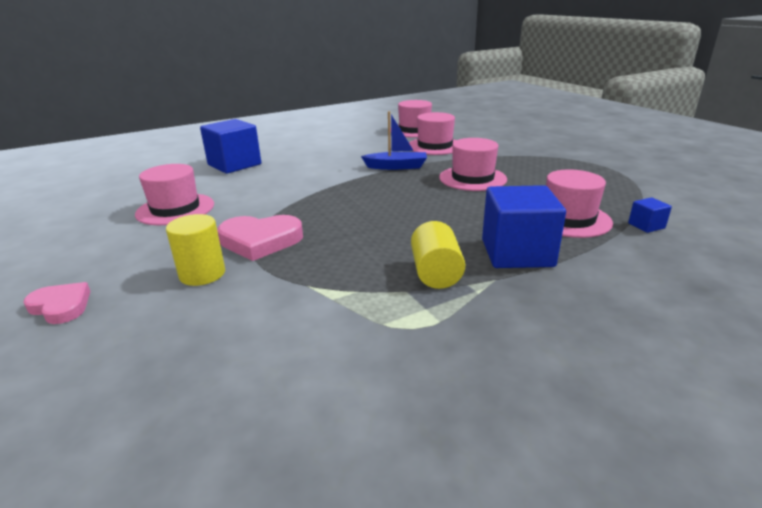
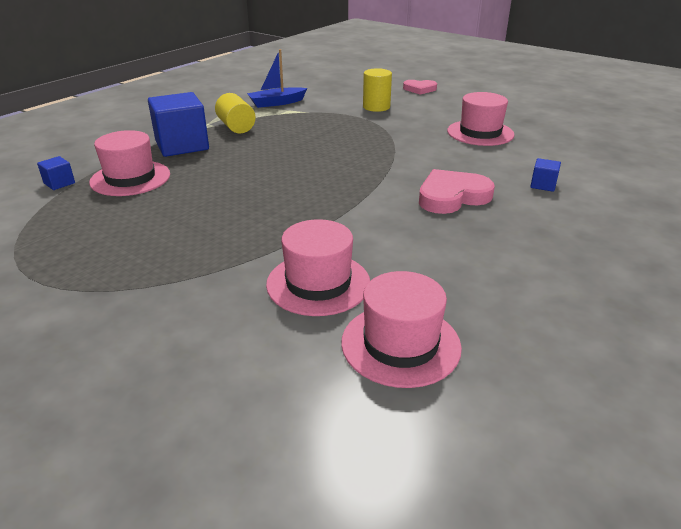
camera: 155 degrees right, 5 degrees up
(234, 165) = (543, 185): blue cube -> blue cube, size x0.44
(260, 241) = (372, 125): pink heart -> pink heart (452, 196)
(396, 167) = (340, 218): blue boat -> blue boat (276, 103)
(472, 178) = (231, 215): pink hat -> none

